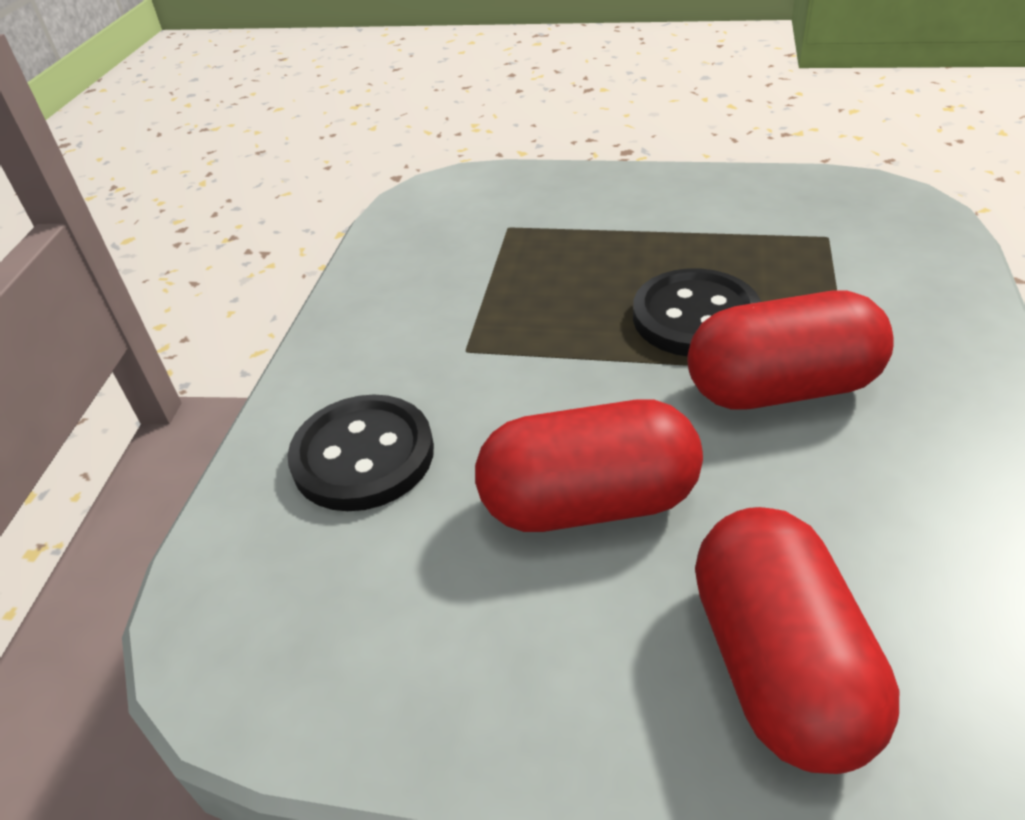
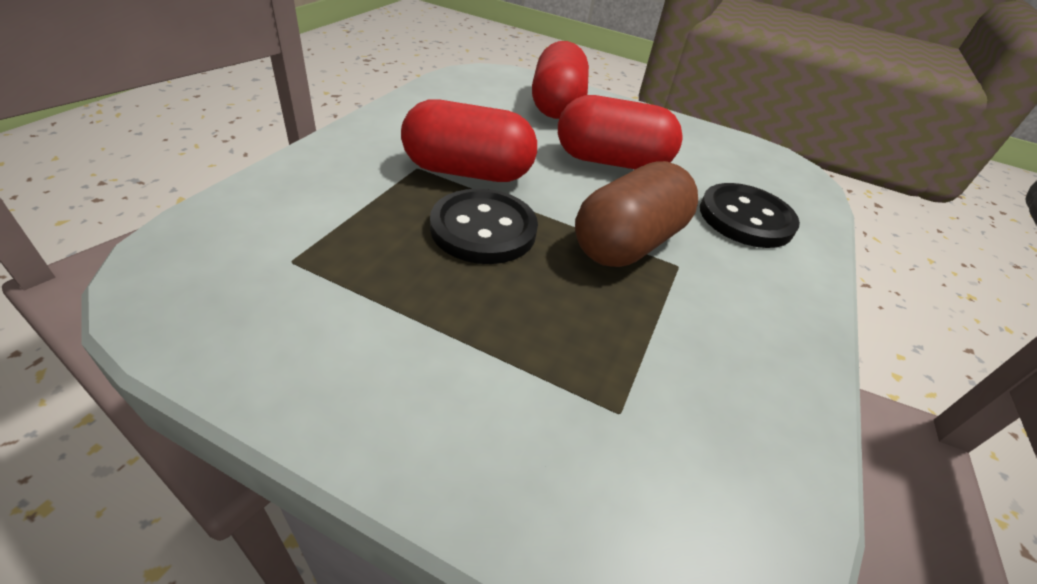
camera: 175 degrees left, 0 degrees up
(529, 356) = (627, 243): none -> brown capsule

